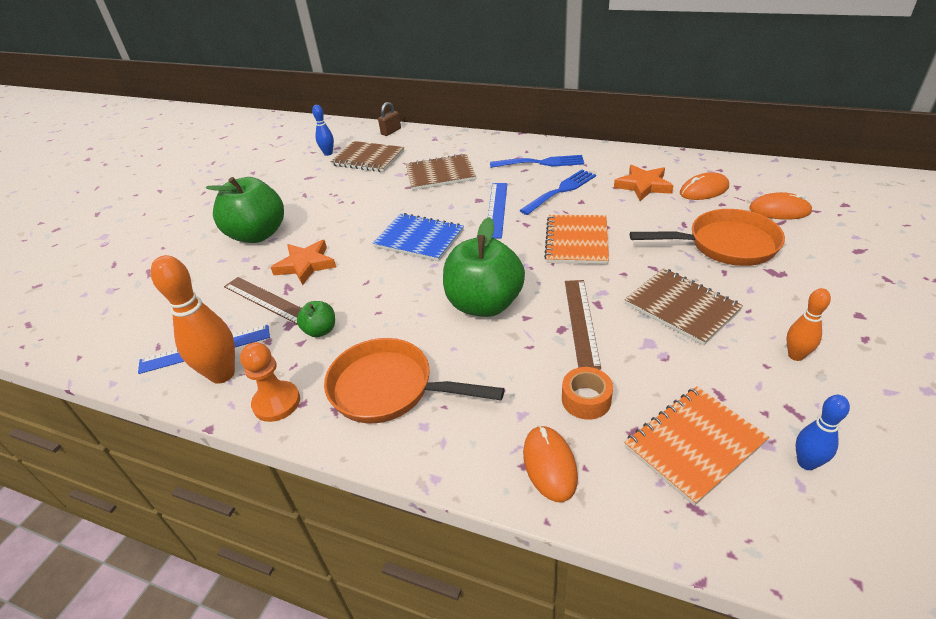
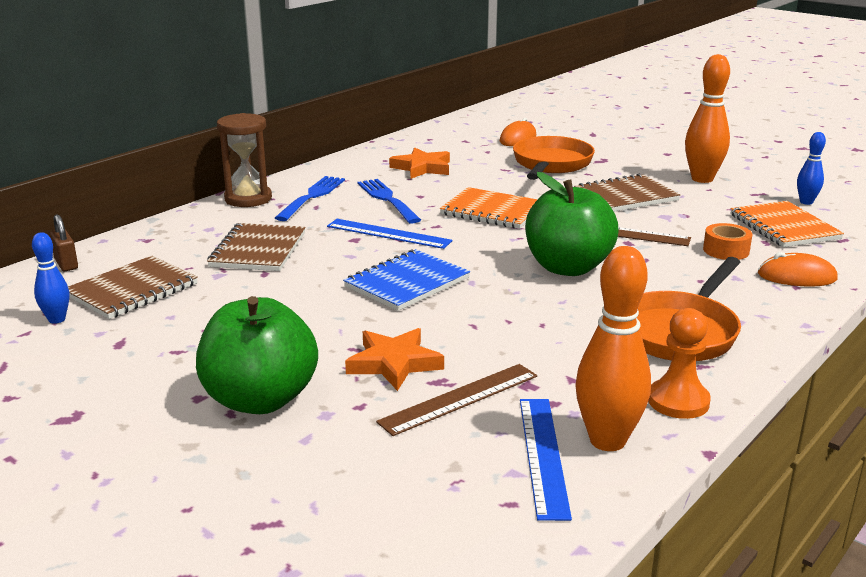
camera: 75 degrees left, 15 degrees down
(320, 330) = (555, 363): green apple -> none
(518, 144) = (248, 199): none -> brown hourglass
(704, 190) = (458, 151): orange mouse -> none
(795, 355) = (702, 179): orange bowling pin -> orange bowling pin, size x1.82

